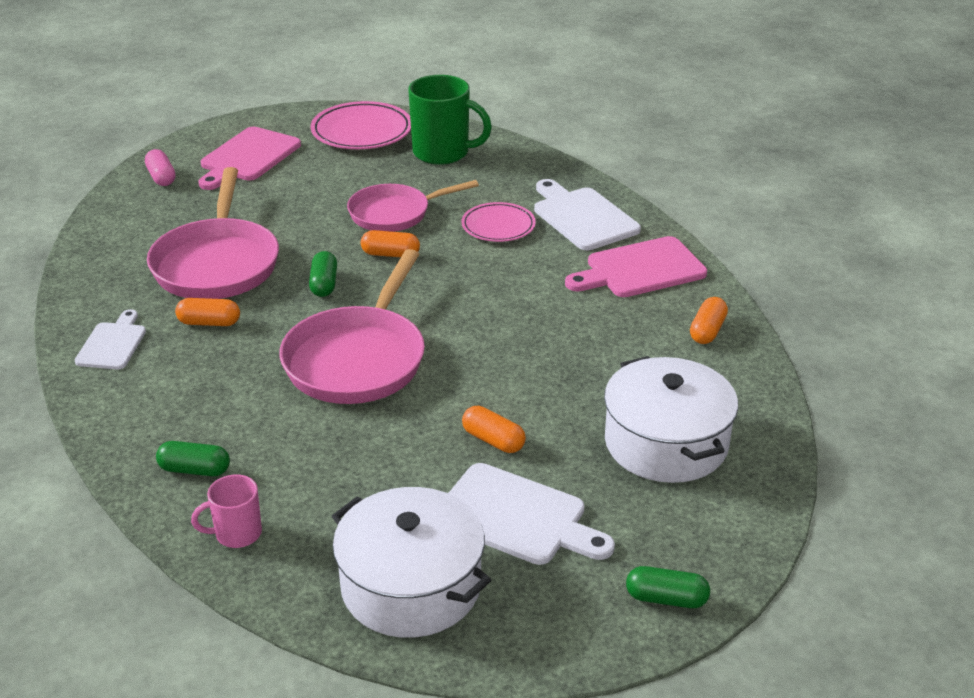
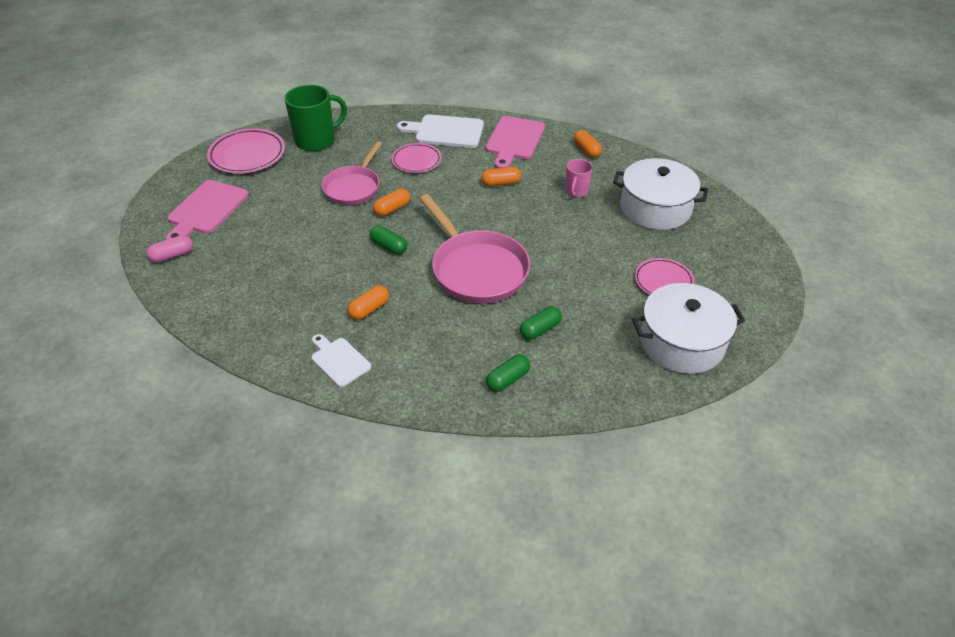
camera: 50 degrees left, 10 degrees up
(161, 177) = (172, 255): pink capsule -> pink capsule turned 45 degrees counterclockwise
(217, 264) = (310, 277): pink pan -> none
(237, 534) = (581, 387): pink mug -> pink mug (576, 191)
(248, 157) = (206, 210): pink cutting board -> pink cutting board turned 45 degrees clockwise
(493, 440) = (598, 258): orange capsule -> orange capsule (501, 183)
(516, 517) = (663, 281): white cutting board -> pink plate
(666, 599) = (760, 267): green capsule -> green capsule (540, 330)

